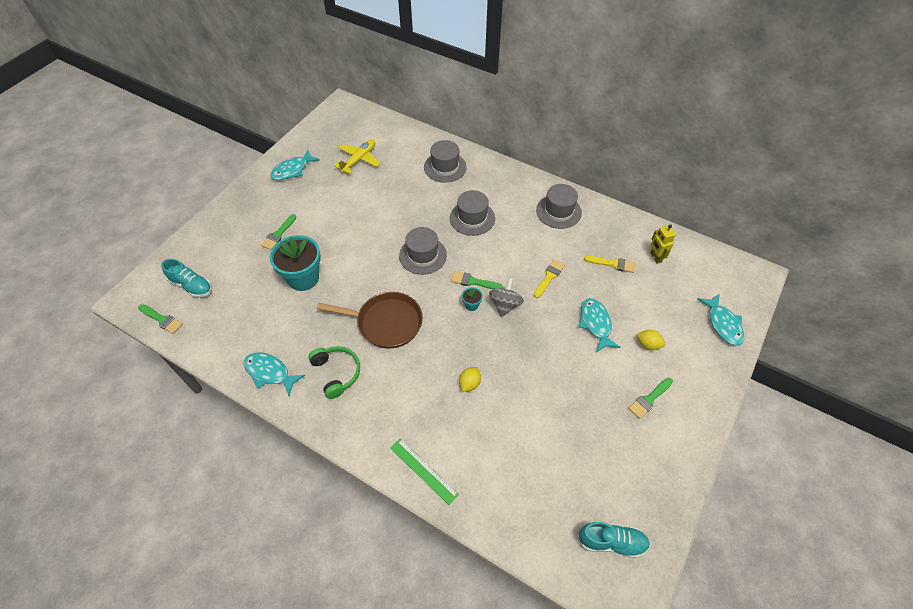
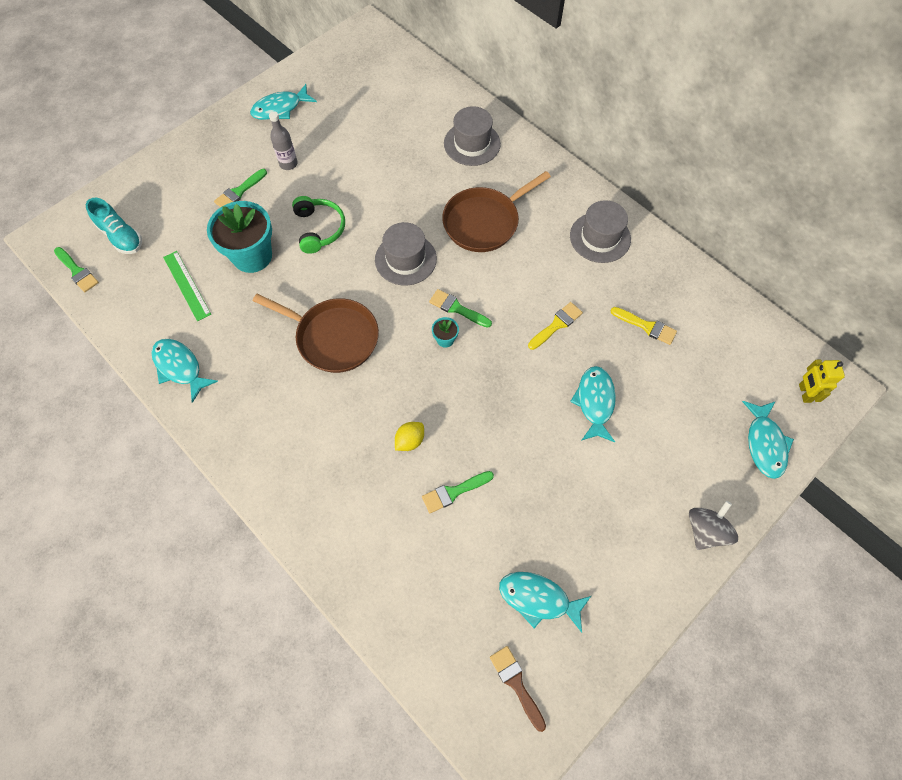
camera: 15 degrees right, 10 degrees up
(311, 207) = (288, 164): none -> grey bottle
(337, 373) = (256, 387): green headphones -> green headphones (319, 229)
(359, 160) = (366, 111): yellow plane -> none
(423, 471) = (321, 534): green ruler -> green ruler (186, 285)
(472, 218) = (484, 222): grey hat -> brown pan
(505, 305) = (487, 349): grey spinning top -> grey spinning top (705, 530)
(605, 474) = (538, 599): none -> turquoise fish
(611, 542) = (516, 683): turquoise shoe -> brown brush
(648, 344) = (653, 446): yellow lemon -> none
(649, 399) = (628, 518): green brush -> green brush (454, 492)
(655, 257) = (707, 330): yellow robot -> yellow robot (804, 393)

